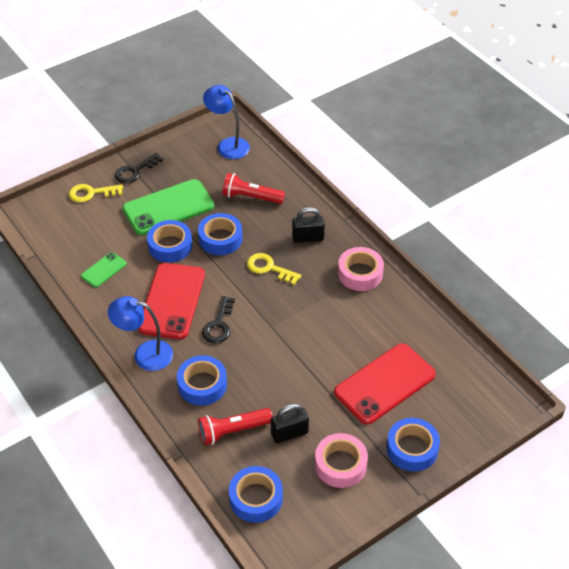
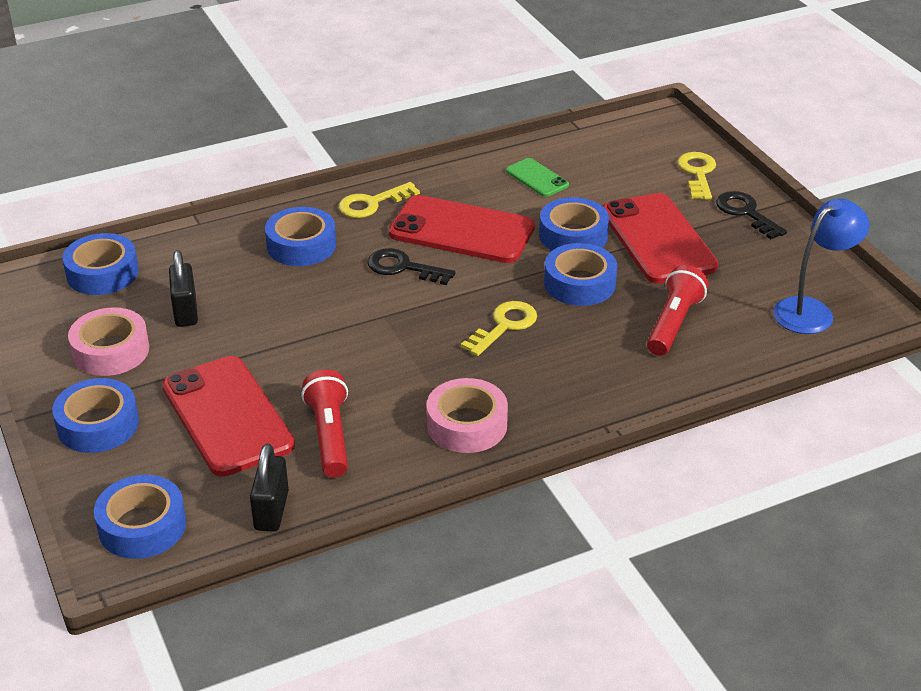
camera: 100 degrees right, 10 degrees down
(145, 354) = (372, 203): blue lamp -> yellow key
(168, 207) = (658, 239): green phone -> red phone
(232, 431) = (214, 264): red flashlight -> red flashlight (329, 435)
(308, 238) = (565, 375): black padlock -> black padlock (271, 510)
(484, 400) = (142, 526): none -> blue tape

